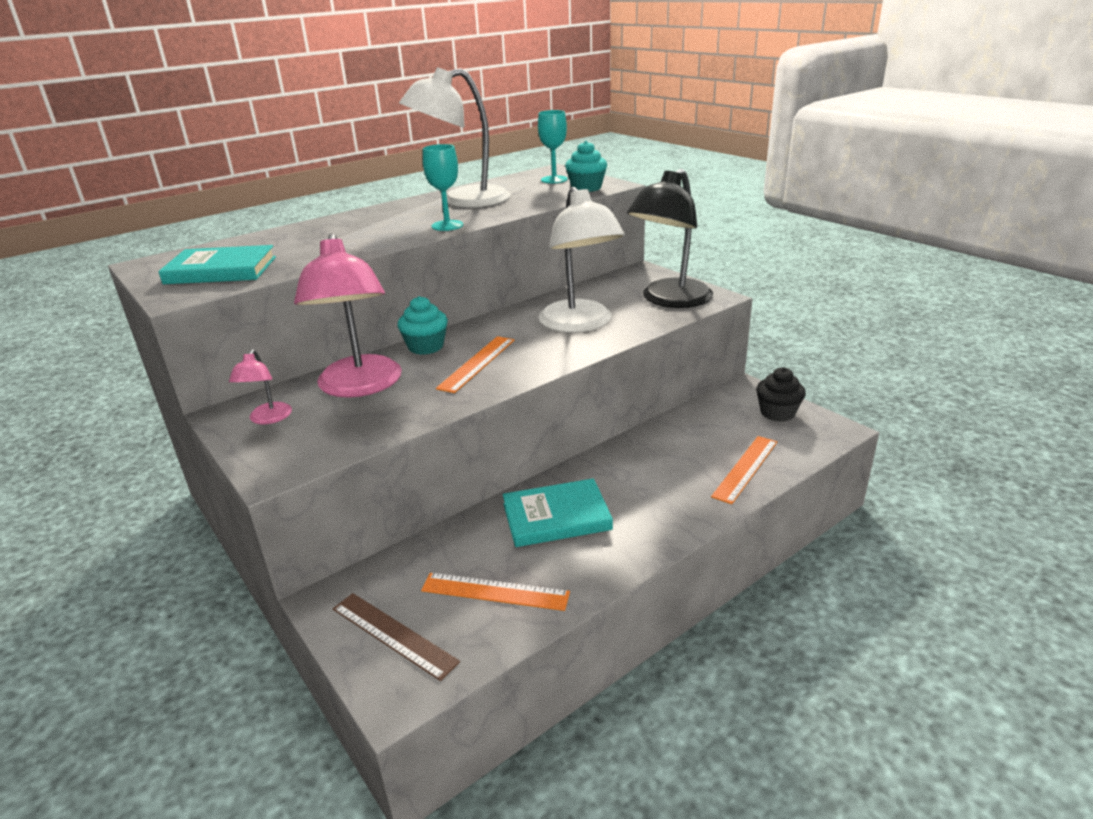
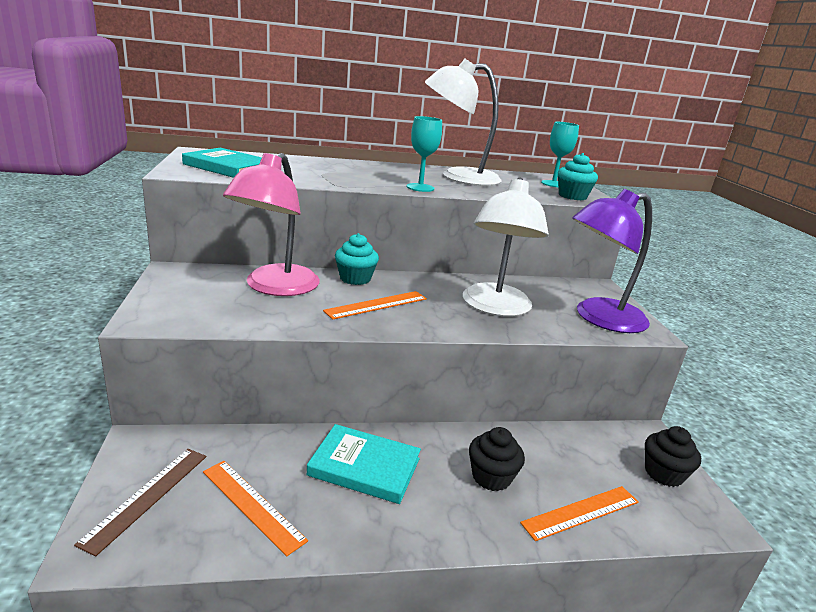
camera: 25 degrees right, 5 degrees down
(268, 419) = (190, 284): pink lamp -> none
(393, 635) = (147, 497): brown ruler -> brown ruler turned 45 degrees clockwise
(661, 475) = (491, 477): none -> black cupcake
(669, 300) = (599, 318): black lamp -> purple lamp

